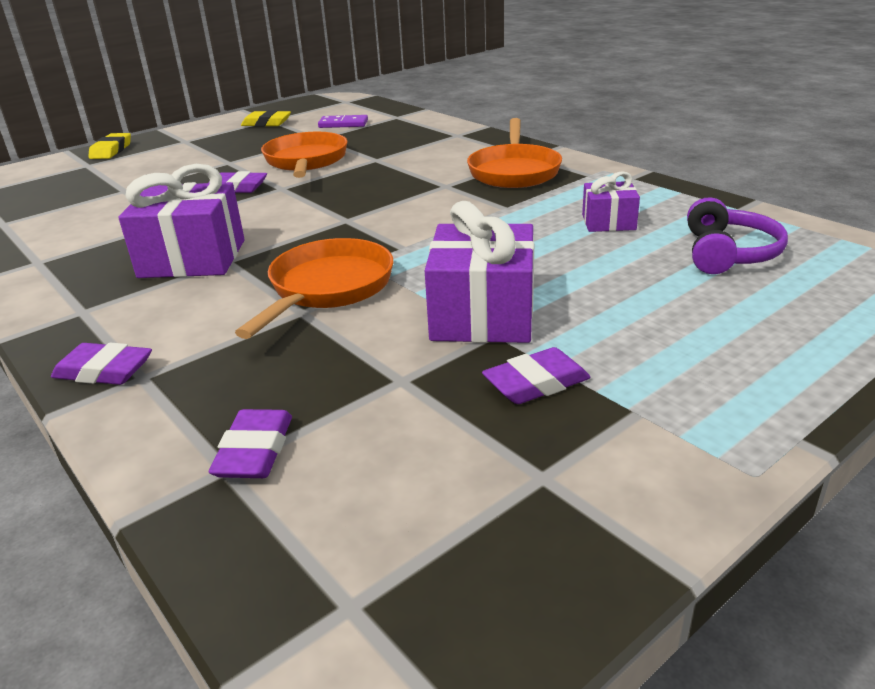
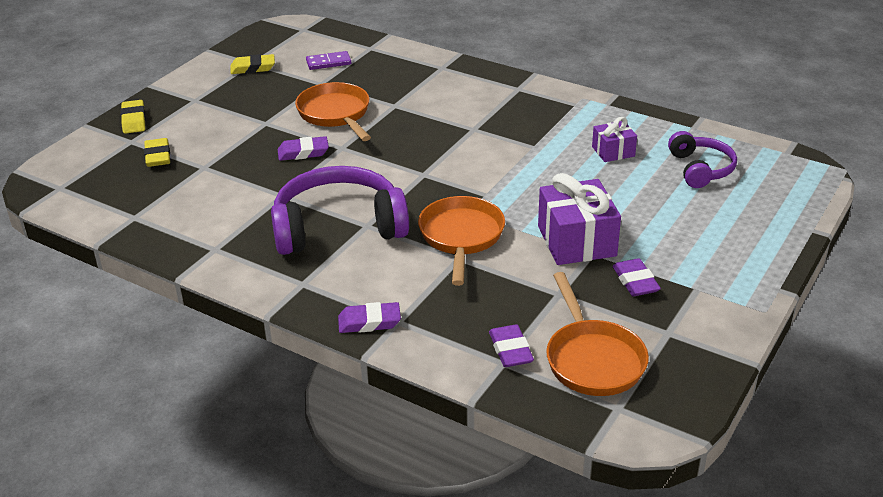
camera: 20 degrees left, 5 degrees up
(94, 178) = (158, 156): none -> yellow eraser
(192, 258) = (338, 227): purple gift -> purple headphones
(514, 171) = (516, 107): orange pan -> orange pan (593, 360)
(536, 383) = (635, 281): purple eraser -> purple eraser turned 60 degrees counterclockwise

